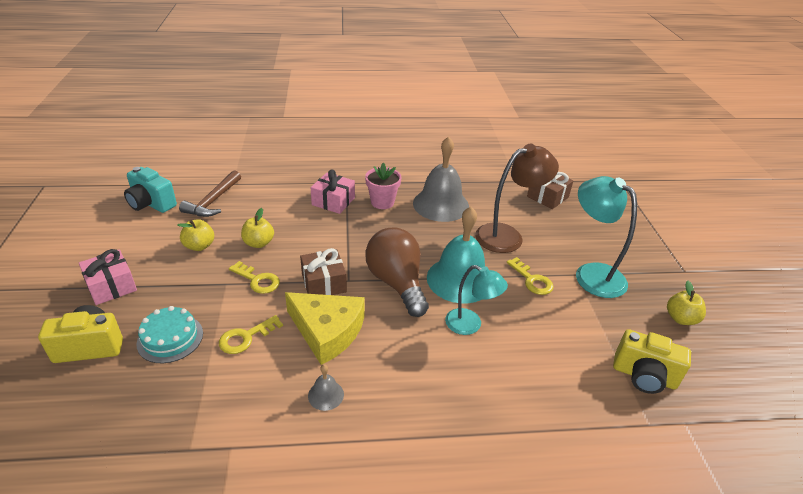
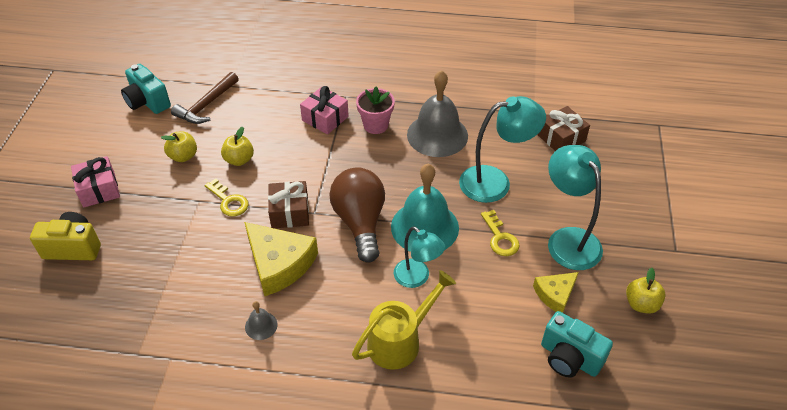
camera: 15 degrees right, 10 degrees up
(170, 338) = (140, 250): turquoise cake -> none
(246, 337) = (205, 259): yellow key -> none
(477, 386) = (400, 341): none -> yellow watering can
(507, 235) = (495, 182): brown lamp -> turquoise lamp
(603, 321) = (555, 294): none -> yellow cheese
(644, 376) = (569, 358): yellow camera -> turquoise camera

